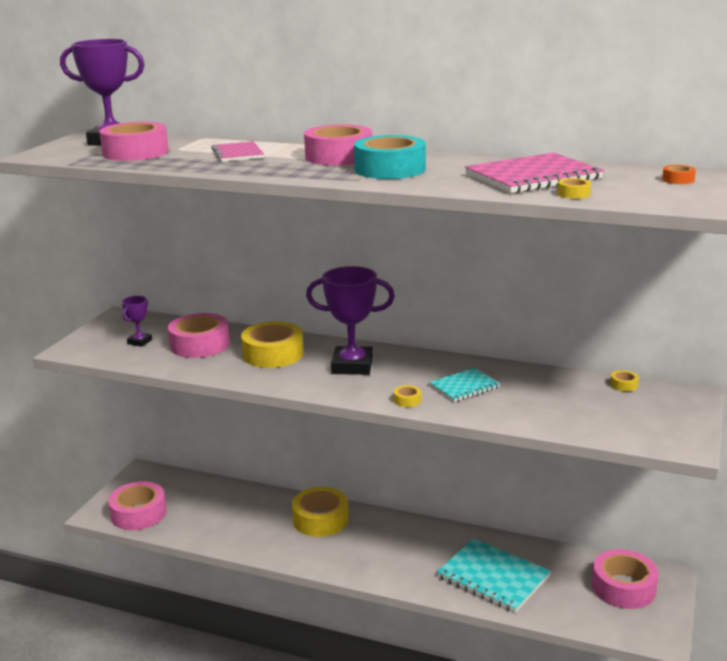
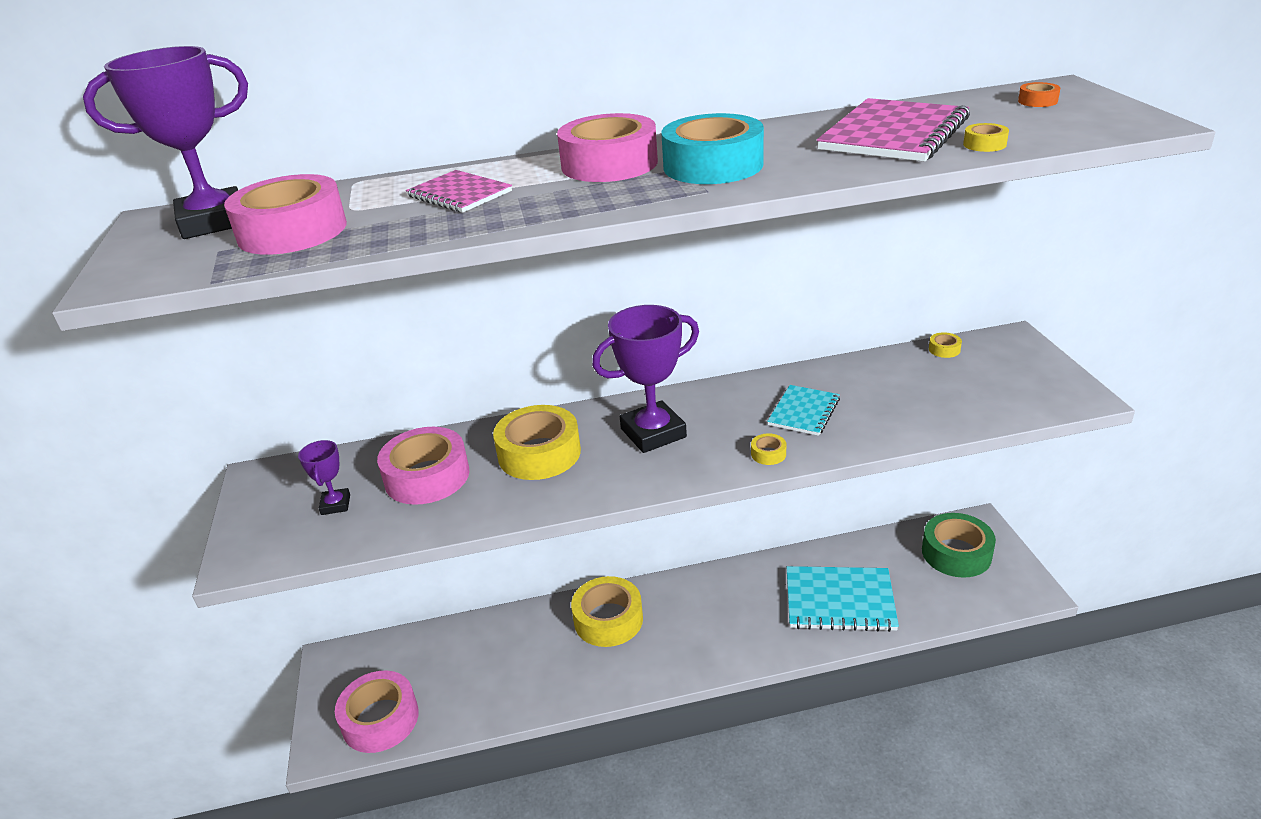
camera: 30 degrees left, 10 degrees up
(623, 587) = (956, 553): pink tape -> green tape

